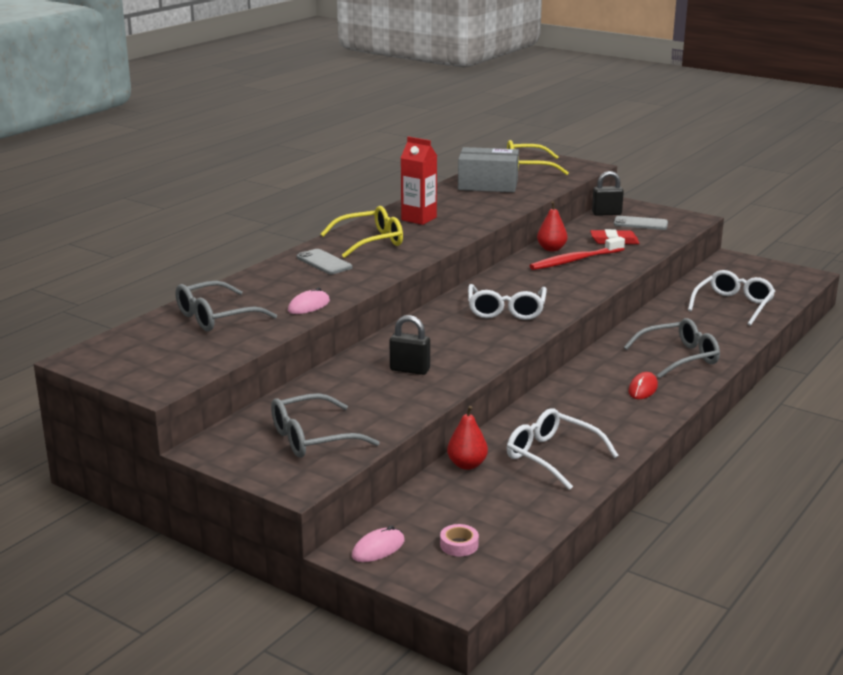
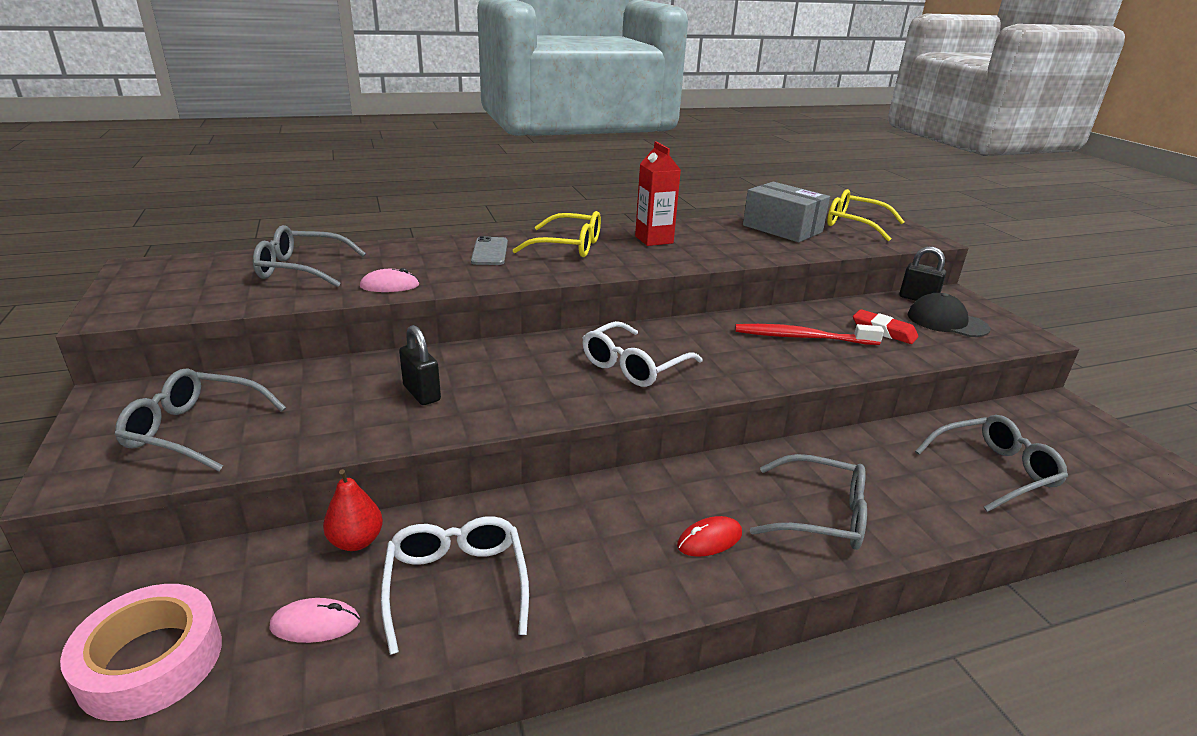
camera: 35 degrees right, 5 degrees up
(378, 548) = (87, 608): pink mouse -> pink mouse (315, 624)
(459, 545) = (151, 661): pink tape -> pink tape, size x2.23
(551, 249) = (793, 316): red pear -> none
(640, 223) = (947, 322): grey phone -> black cap
(733, 305) = (994, 470): white glasses -> grey glasses

